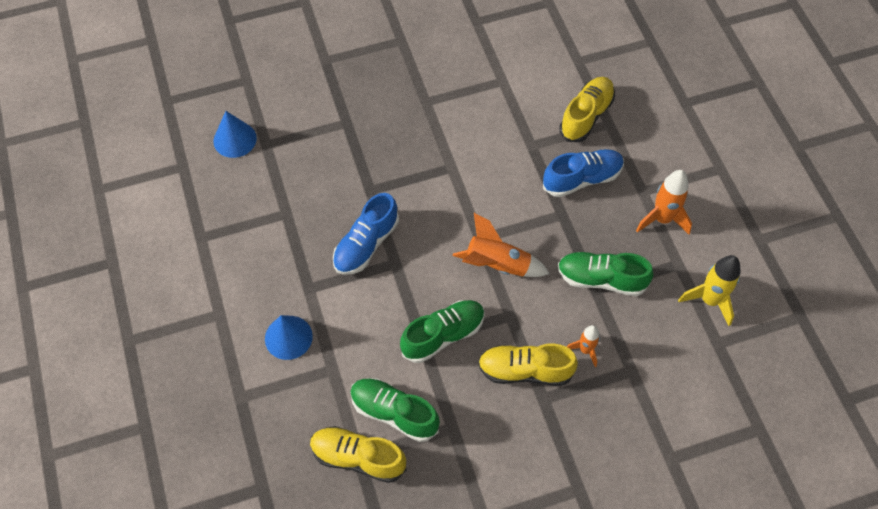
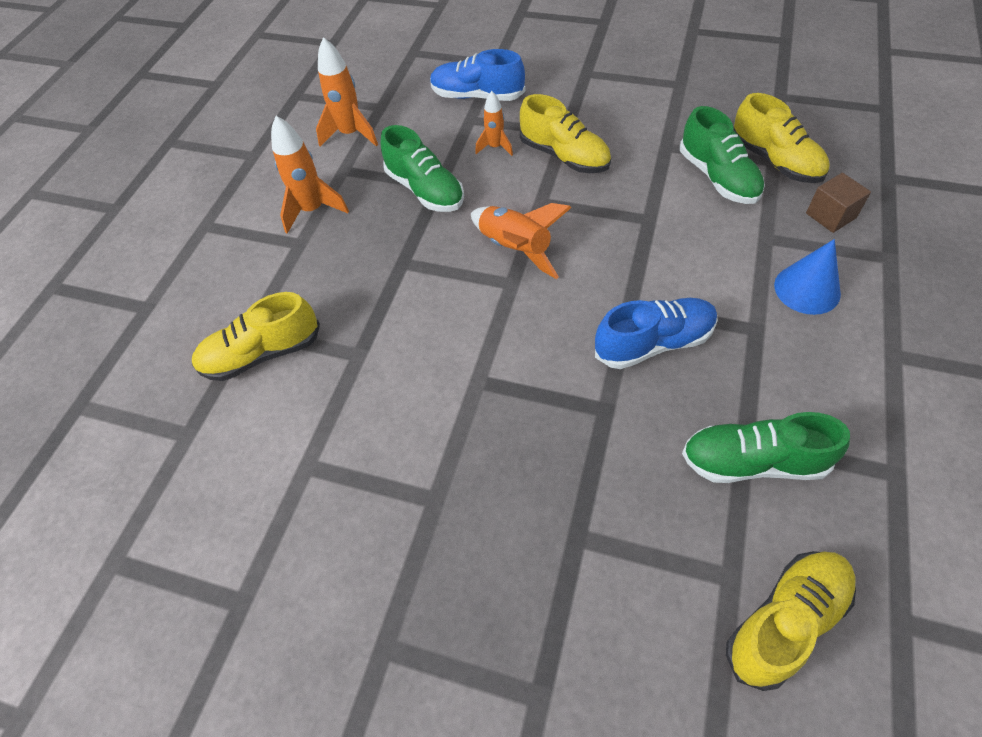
camera: 140 degrees left, 5 degrees down
(235, 139) = (785, 621): blue cone -> yellow shoe
(294, 417) = (831, 215): none -> brown cube
(443, 335) = (624, 215): green shoe -> green shoe (753, 461)
(582, 179) = (345, 286): blue shoe -> blue shoe (477, 96)
(709, 300) = (351, 134): yellow rocket -> orange rocket

